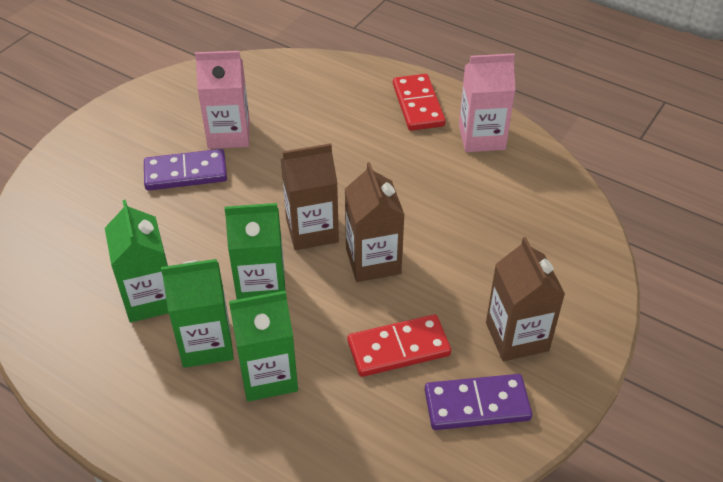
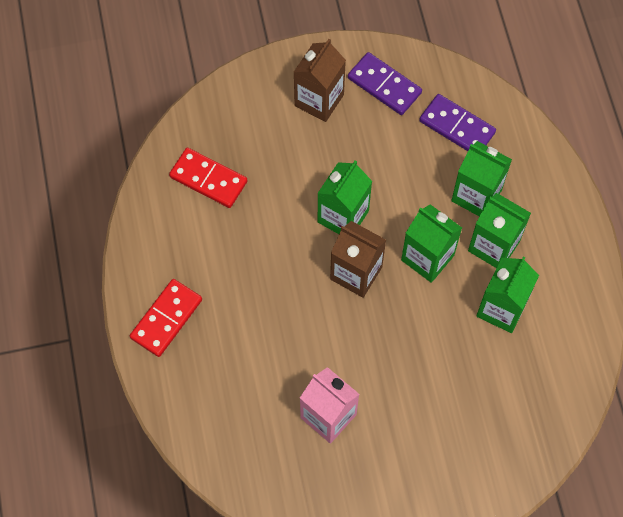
camera: 135 degrees left, 20 degrees up
(186, 173) = (392, 402): purple domino -> purple domino (457, 126)
(373, 261) = (343, 216): brown carton -> green carton
(398, 348) = (389, 149): red domino -> red domino (208, 179)
(481, 137) = (162, 248): pink carton -> none

